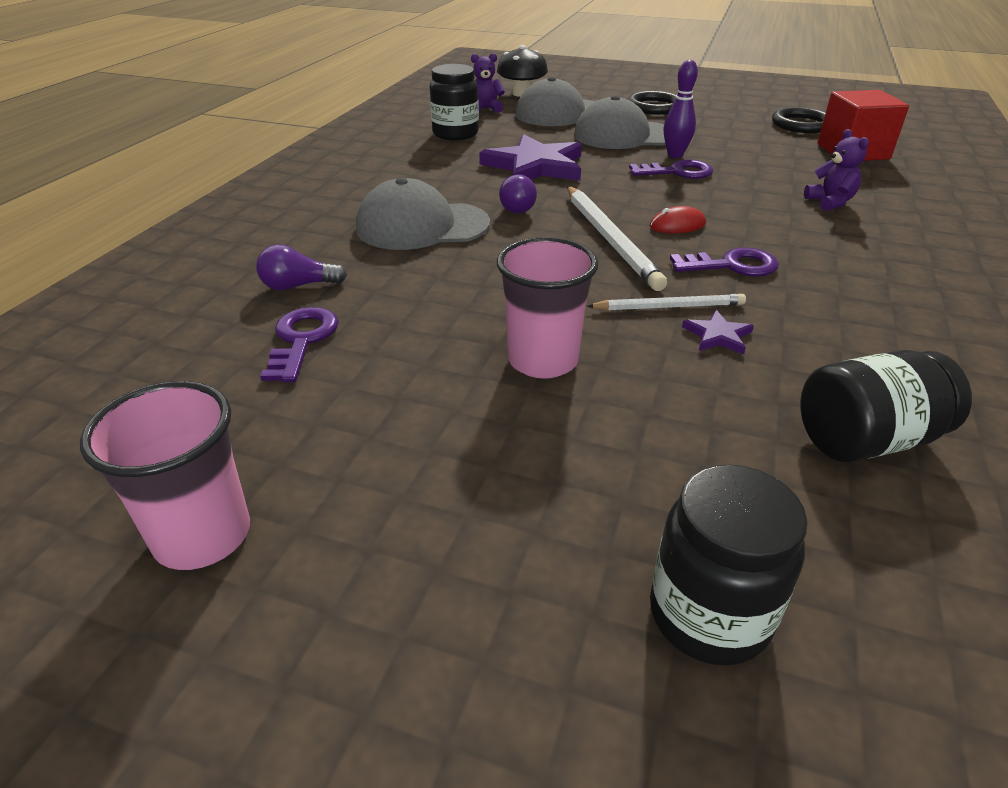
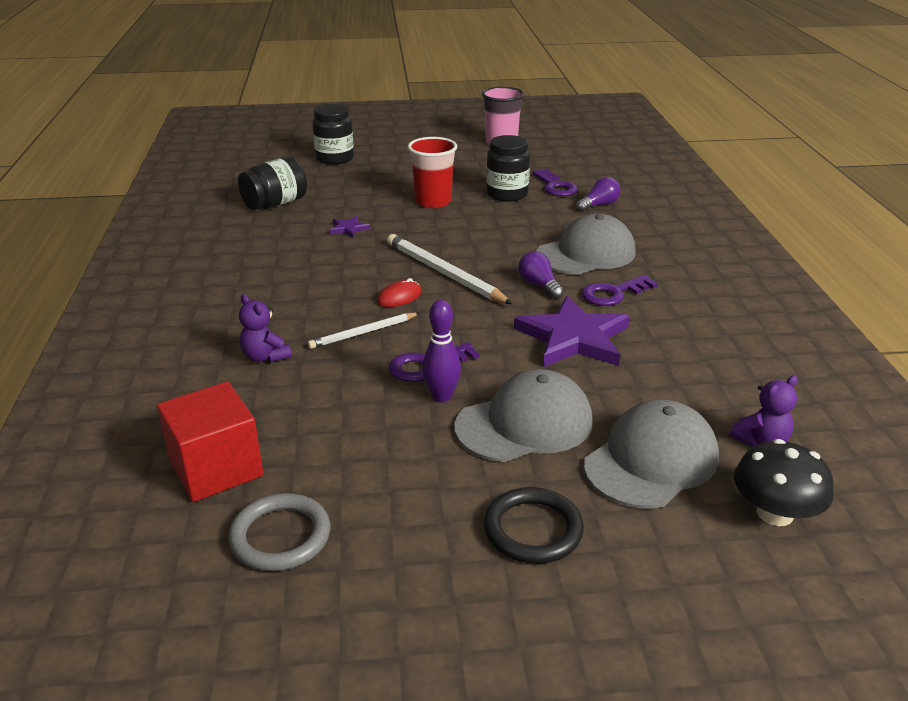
camera: 155 degrees right, 5 degrees down
(455, 134) = (717, 370): black jar -> black jar (507, 194)
(543, 360) = (433, 201): pink cup -> red cup
(669, 307) = (381, 237): white pencil -> white pencil (363, 333)
(732, 265) = (348, 271): purple key -> purple key (613, 293)
(801, 124) = (280, 536): black ring -> grey ring

